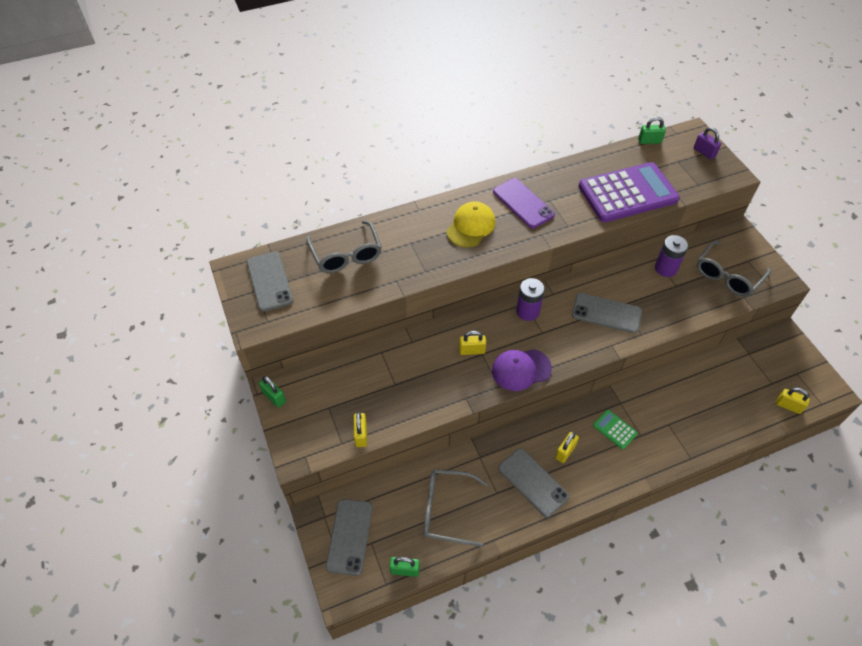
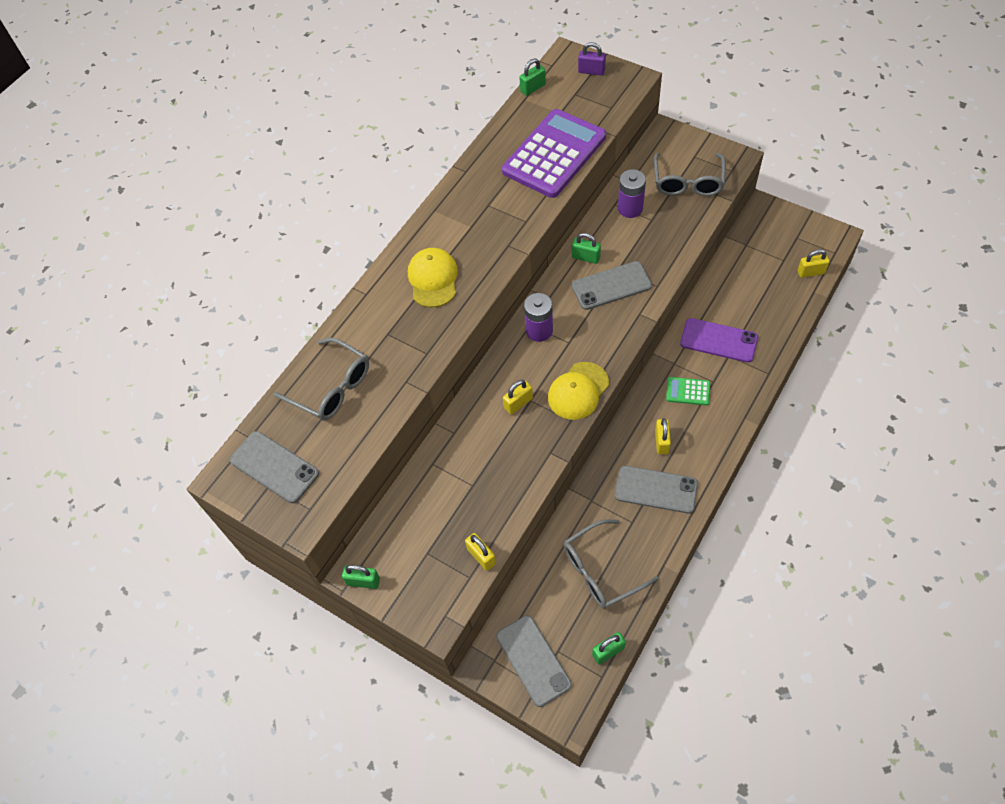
camera: 30 degrees left, 5 degrees up
(521, 369) = (578, 391): purple cap -> yellow cap
(523, 203) = (464, 224): purple phone -> purple phone (718, 340)
(603, 282) = (586, 257): none -> green padlock

